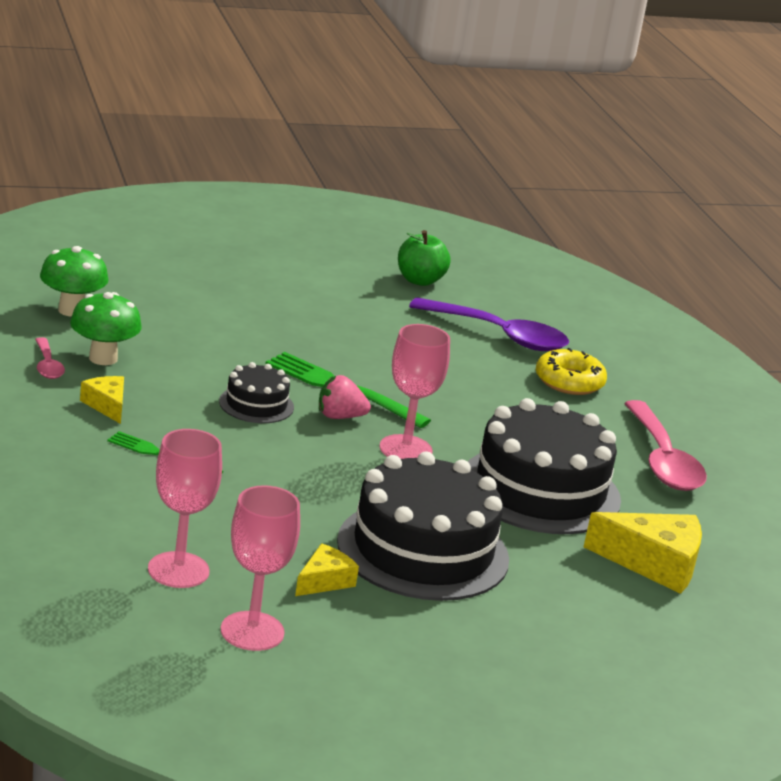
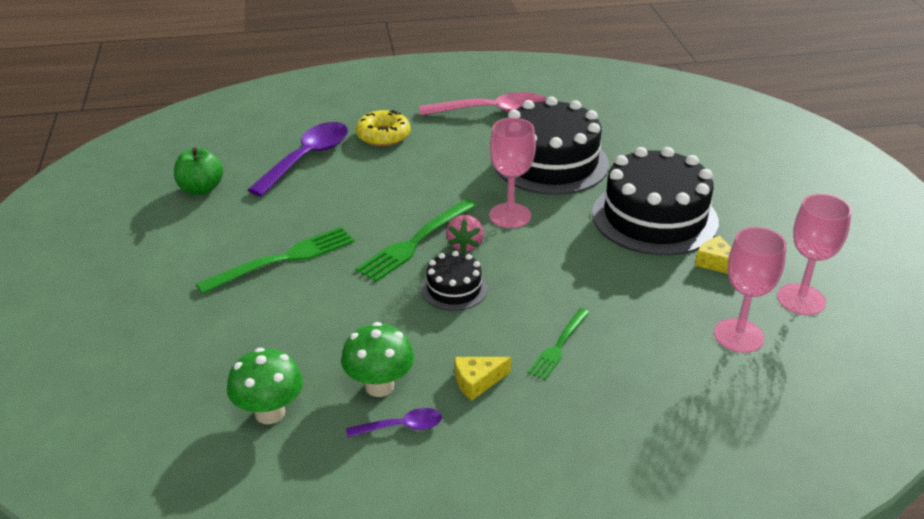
camera: 80 degrees left, 10 degrees up
(47, 366) = (402, 427): pink spoon -> purple spoon
(300, 320) = (284, 259): none -> green fork
(654, 564) = (629, 130): yellow cheese -> none

